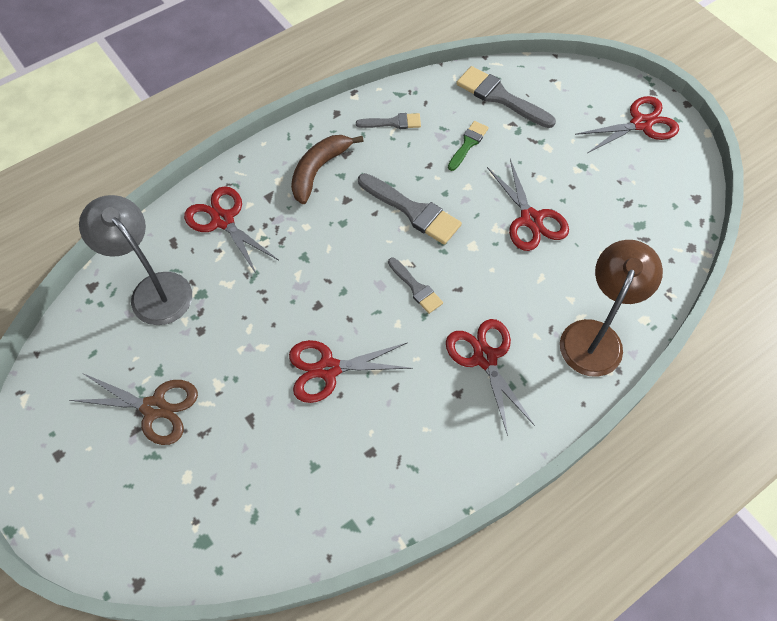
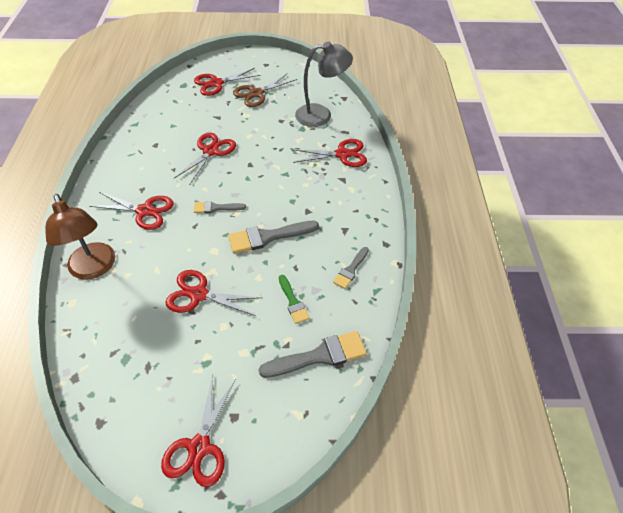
camera: 125 degrees right, 10 degrees down
(164, 490) = (216, 83): none -> red scissors
(318, 170) = (342, 210): brown banana -> none

